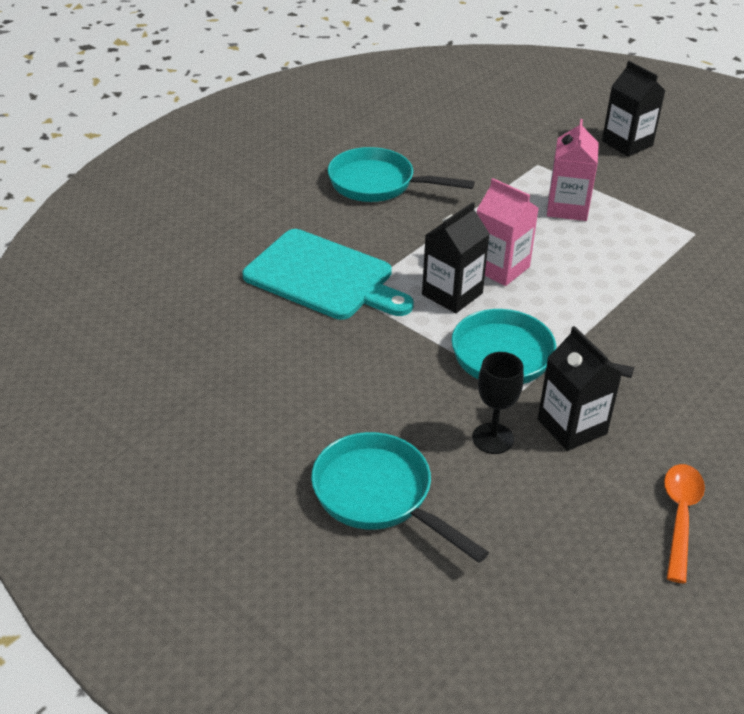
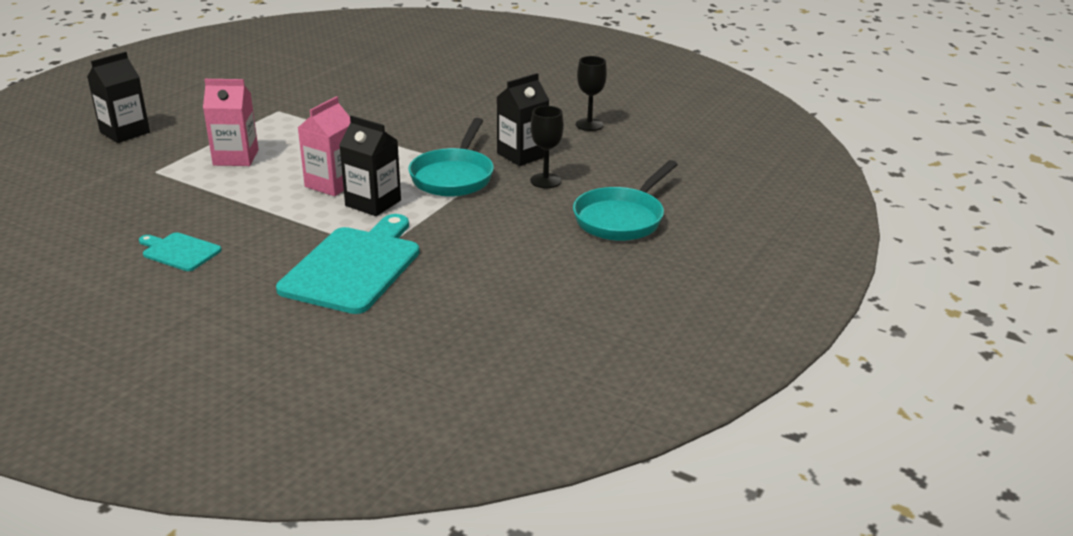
camera: 100 degrees left, 10 degrees down
(378, 184) = (179, 251): turquoise pan -> turquoise cutting board
(680, 516) = (589, 125): orange spoon -> black goblet

